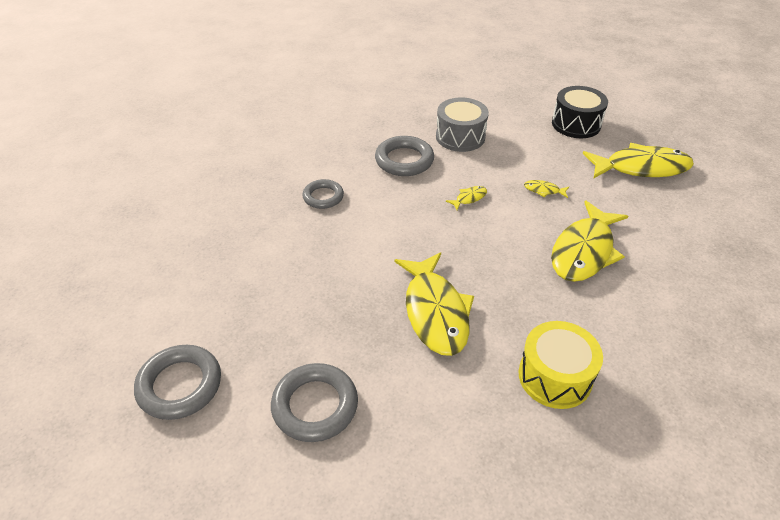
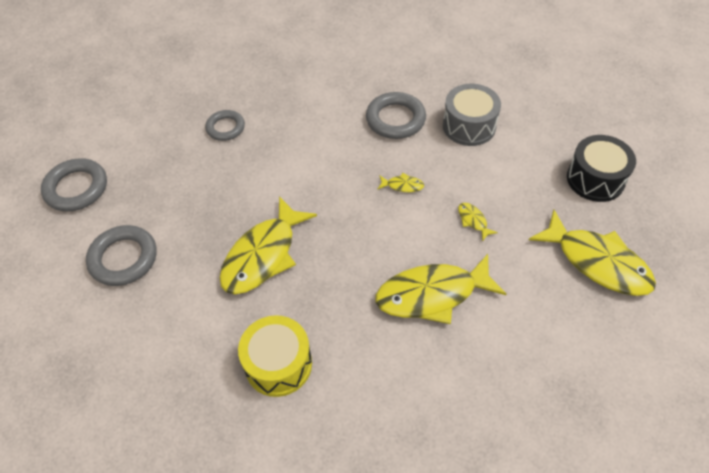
camera: 45 degrees right, 10 degrees up
(323, 197) = (300, 113): grey ring -> grey ring (225, 128)

